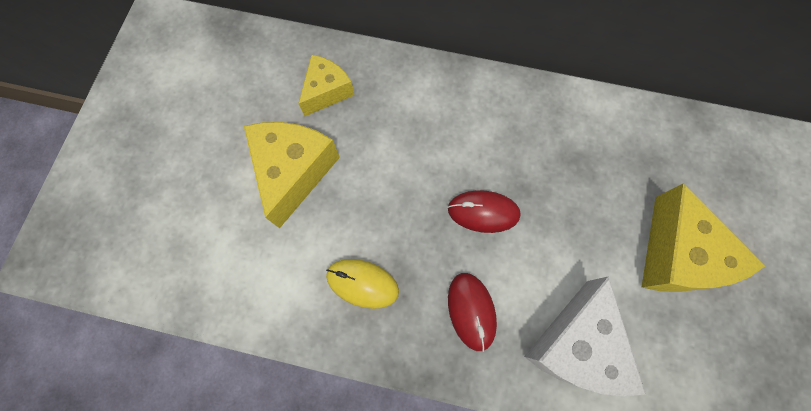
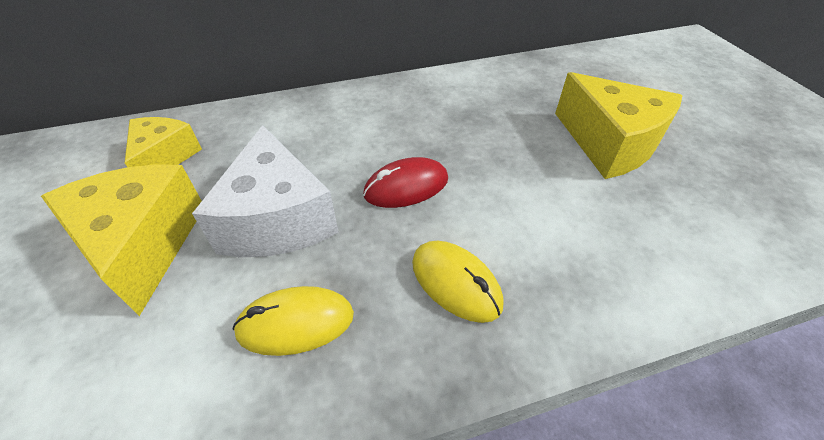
camera: 30 degrees left, 25 degrees down
(471, 311) = (456, 283): red mouse -> yellow mouse
(575, 344) = (591, 257): white cheese -> white cheese (278, 219)

